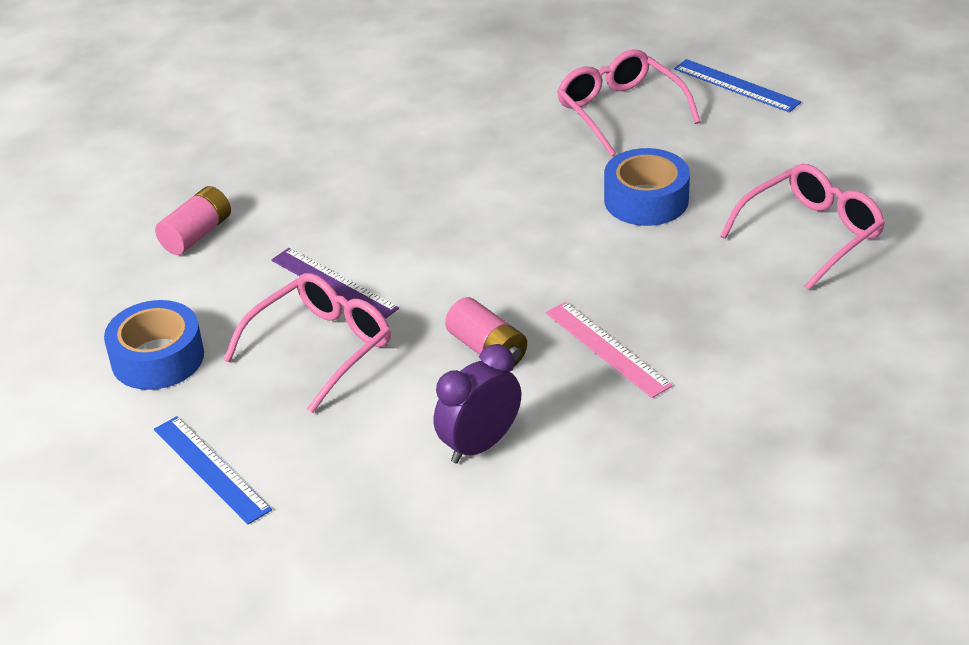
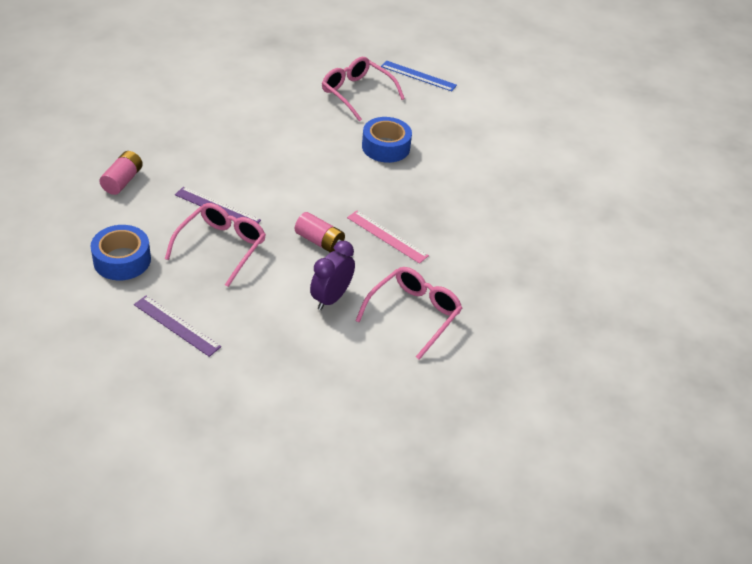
camera: 20 degrees left, 5 degrees up
(211, 469) = (176, 325): blue ruler -> purple ruler
(811, 234) = (481, 163): pink glasses -> pink glasses (414, 314)

